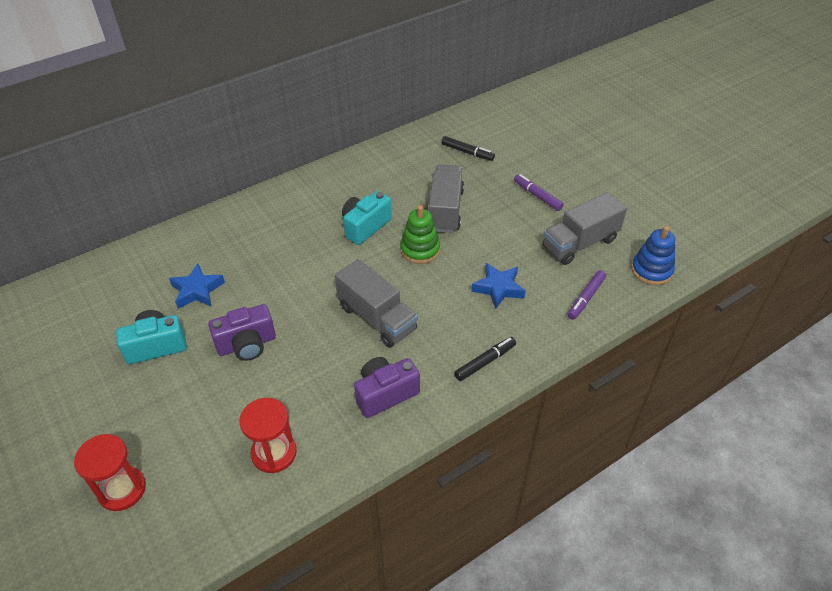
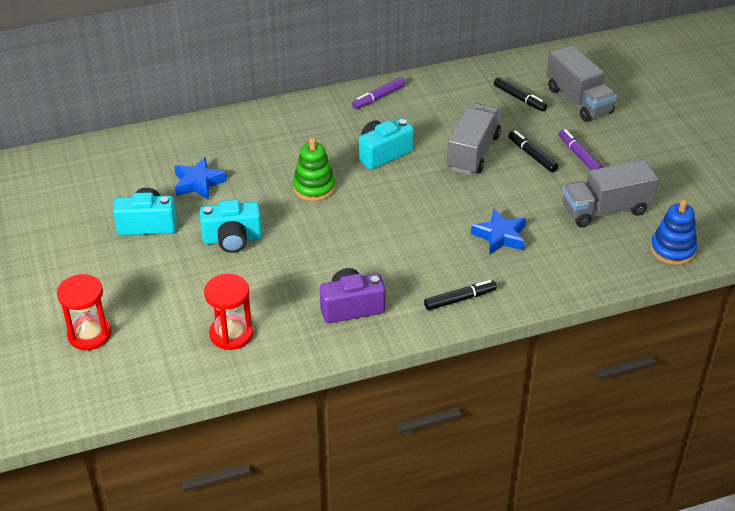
camera: 15 degrees right, 5 degrees down
(247, 344) = (232, 239): purple camera -> turquoise camera
(377, 318) = (366, 240): grey truck -> grey truck (578, 100)
(420, 250) = (432, 186): green stacking toy -> green stacking toy (314, 187)
(497, 203) = (532, 155): none -> black marker
(586, 298) = (589, 262): purple marker -> purple marker (378, 97)

